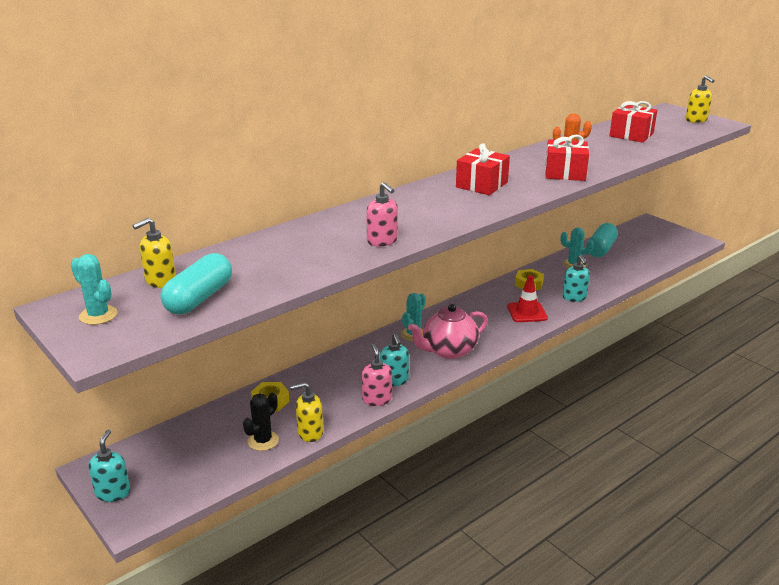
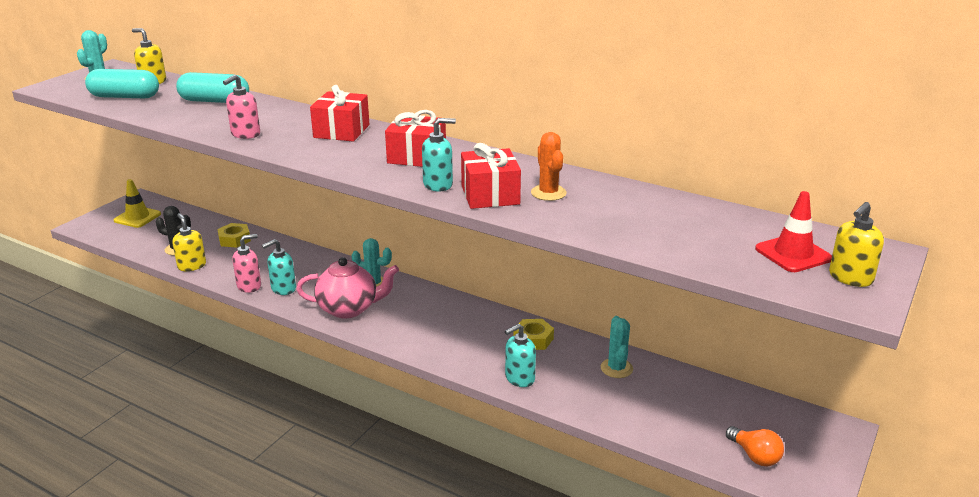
camera: 70 degrees right, 0 degrees up
(113, 492) = (112, 212): turquoise soap dispenser -> turquoise soap dispenser (438, 185)
(149, 471) = (137, 217): none -> yellow traffic cone
(448, 351) = (349, 309): pink teapot -> pink teapot turned 135 degrees clockwise
(527, 312) = (458, 347): red traffic cone -> red traffic cone (793, 254)
(601, 249) = (687, 387): turquoise capsule -> turquoise capsule (215, 101)
(631, 135) = (697, 227): red gift -> red gift (341, 131)
(668, 247) = (754, 456): none -> orange light bulb

